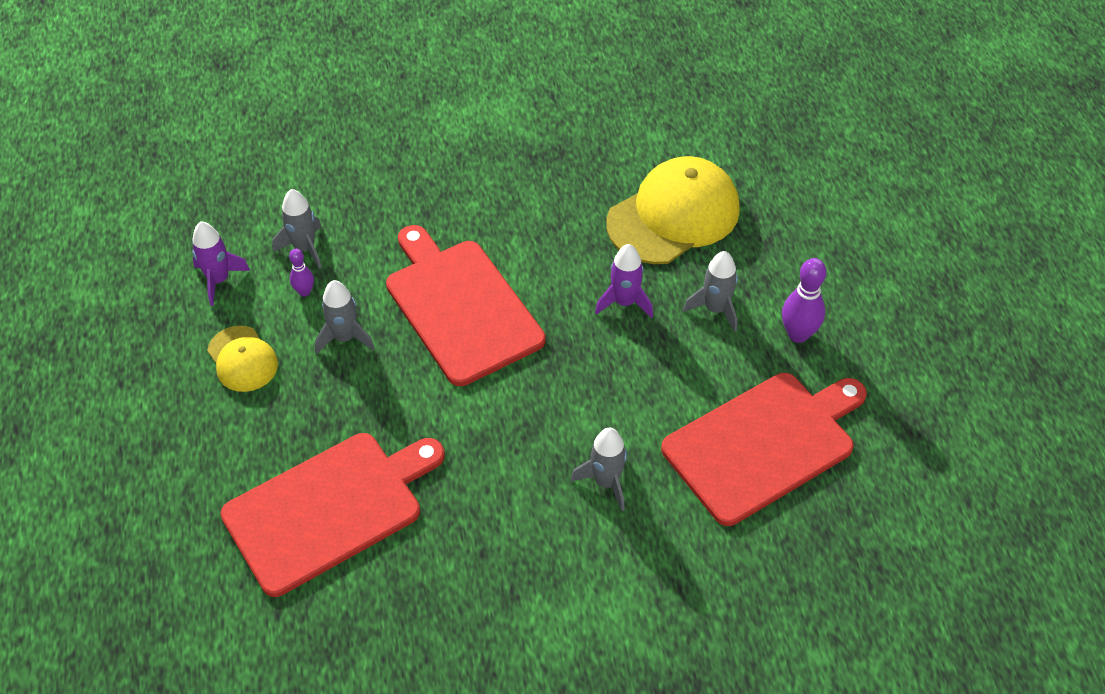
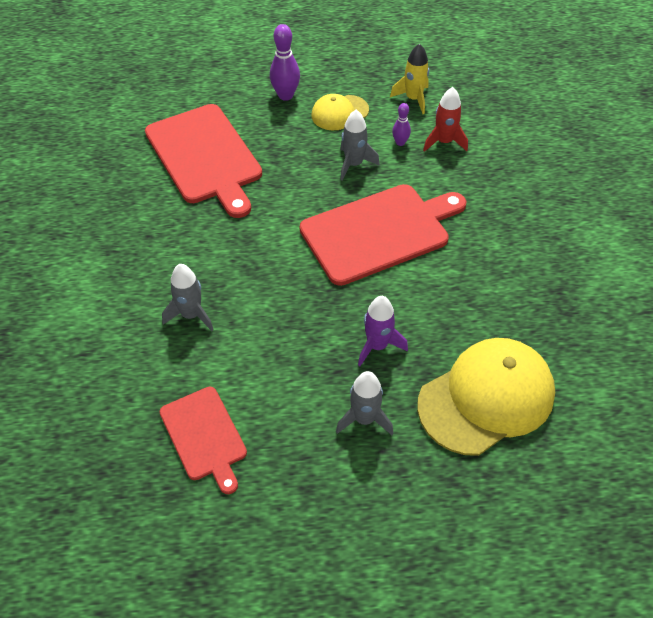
camera: 95 degrees right, 0 degrees up
(219, 280) = (413, 99): purple rocket -> yellow rocket
(304, 248) = (444, 142): grey rocket -> red rocket
(673, 216) = (486, 398): yellow cap -> yellow cap turned 90 degrees counterclockwise
(763, 444) = (204, 436): red cutting board -> red cutting board, size x0.58
(798, 334) = (327, 489): purple bowling pin -> purple bowling pin (285, 95)

